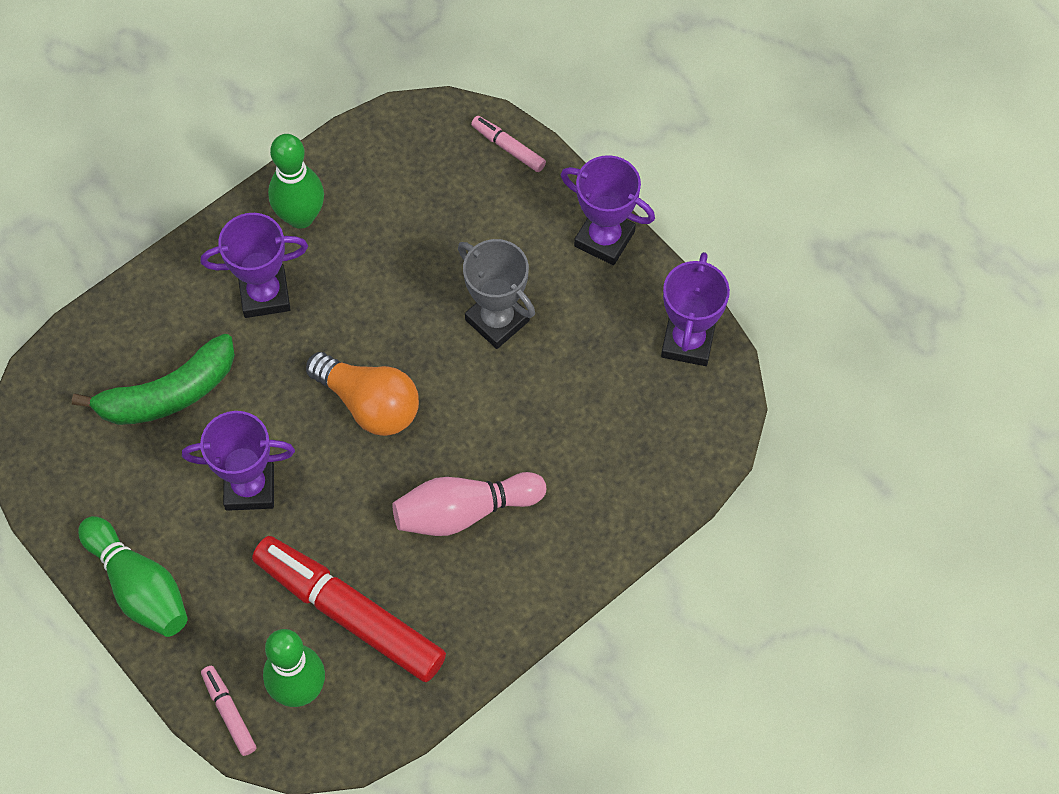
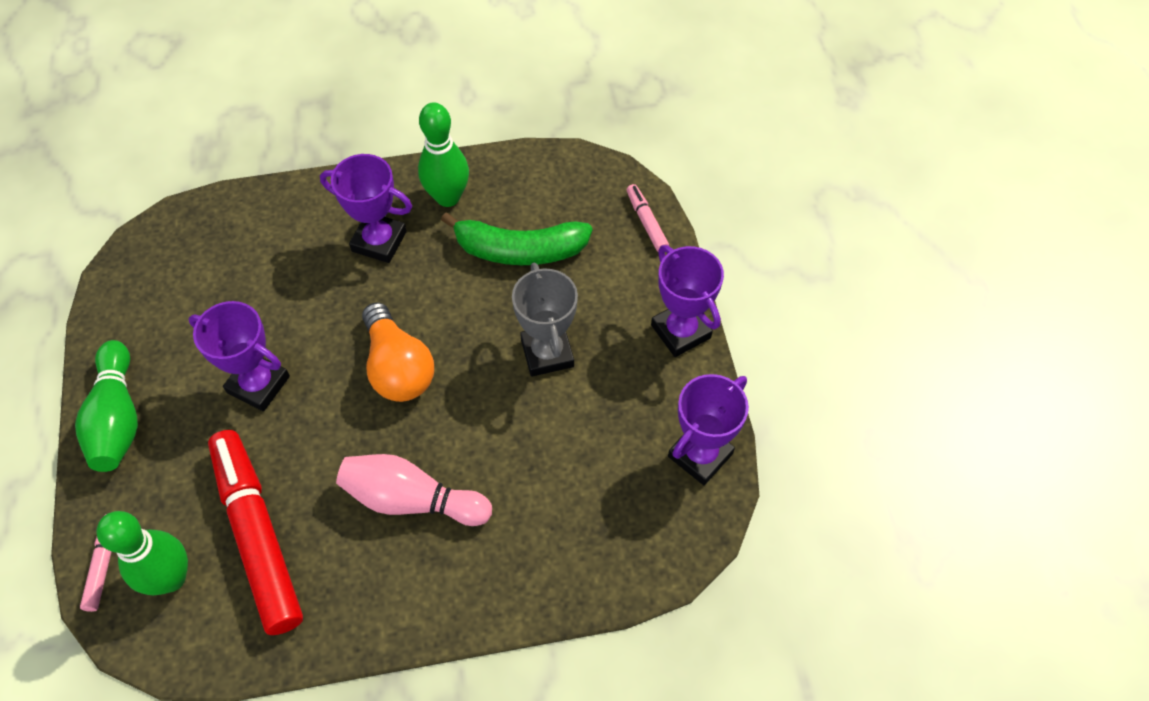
camera: 30 degrees right, 5 degrees down
(168, 393) = (253, 279): green banana -> green banana (520, 250)

